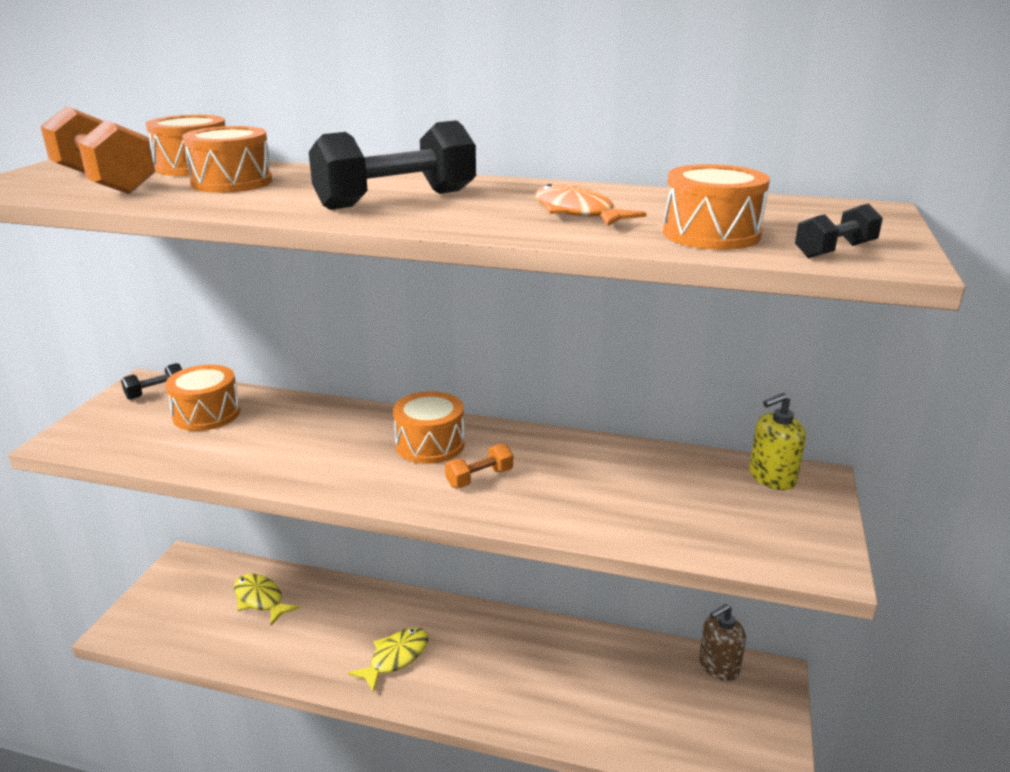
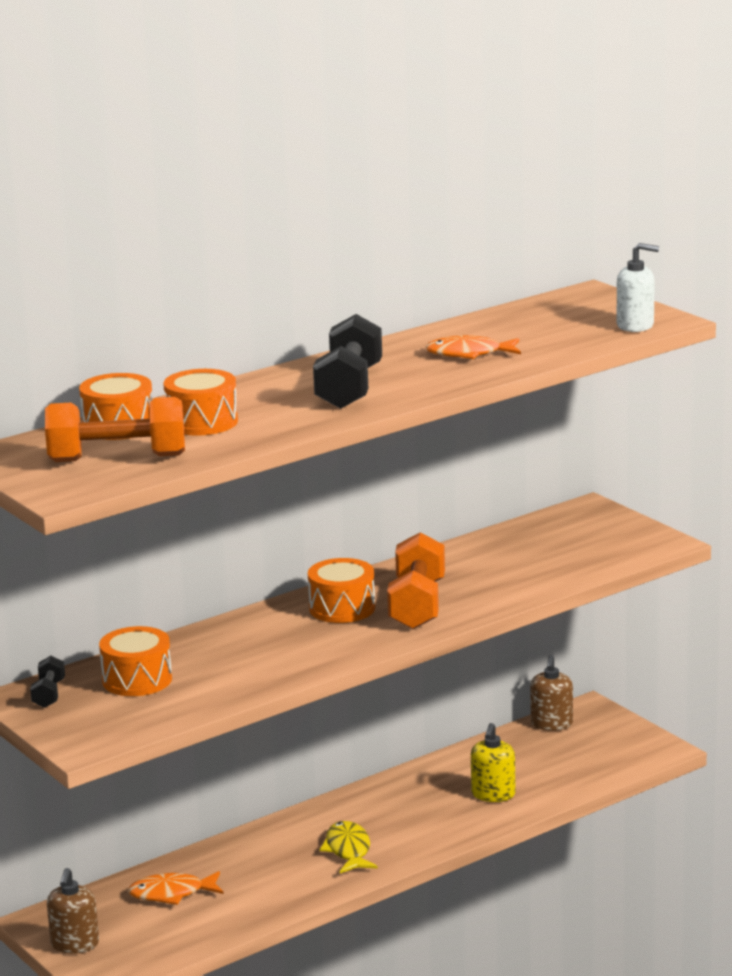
camera: 50 degrees left, 5 degrees down
(160, 592) = (75, 944): none -> brown soap dispenser
(260, 600) = (172, 893): yellow fish -> orange fish
(479, 478) = (417, 605): orange dumbbell -> orange dumbbell, size x2.04
(711, 234) = (564, 339): orange drum -> none
(771, 477) = (567, 519): yellow soap dispenser -> yellow soap dispenser (493, 794)
(835, 251) = (635, 325): black dumbbell -> white soap dispenser

